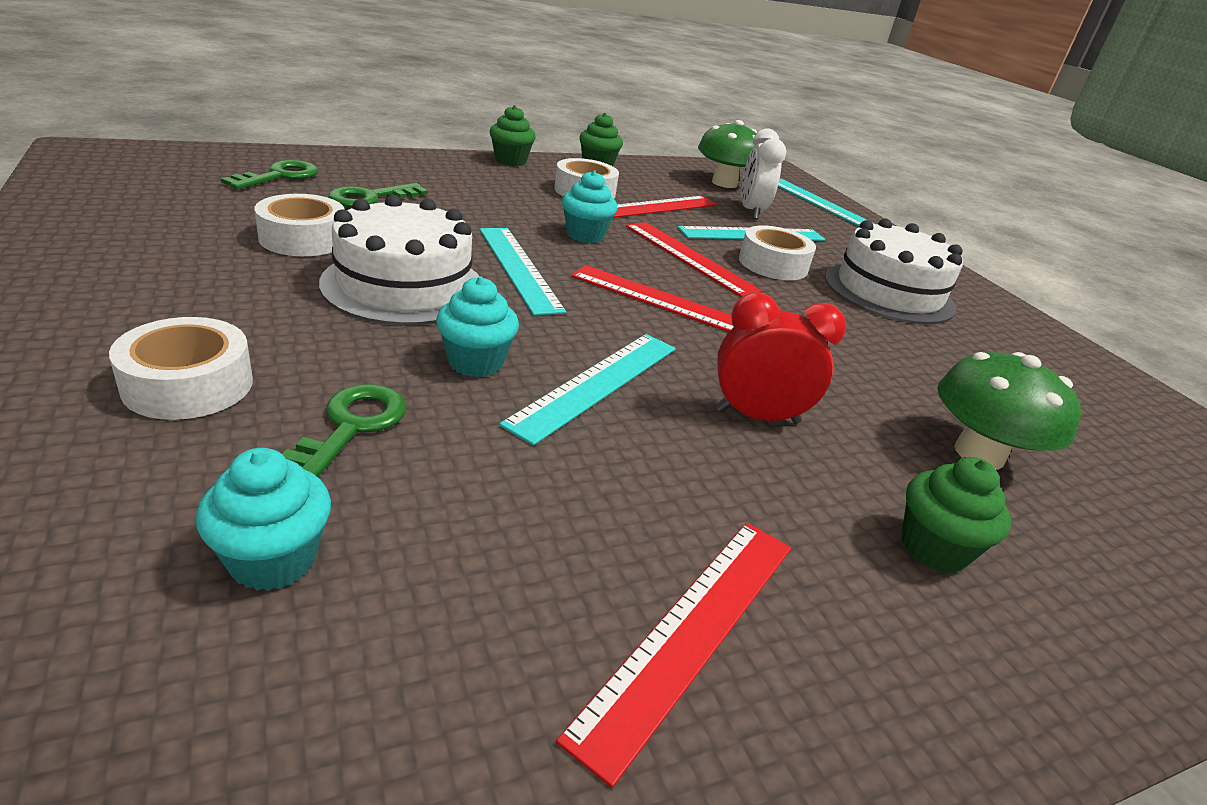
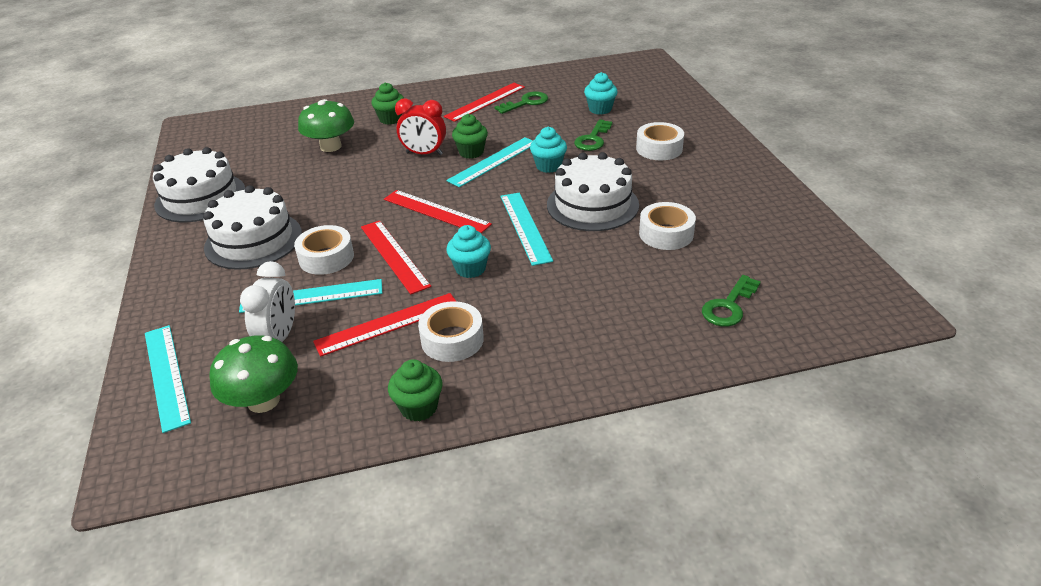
camera: 165 degrees left, 5 degrees up
(371, 198) = (643, 288): green key -> green key (525, 103)
(510, 161) = (525, 393): green cupcake -> green cupcake (471, 152)
(1055, 358) = (200, 197): none -> white cake

